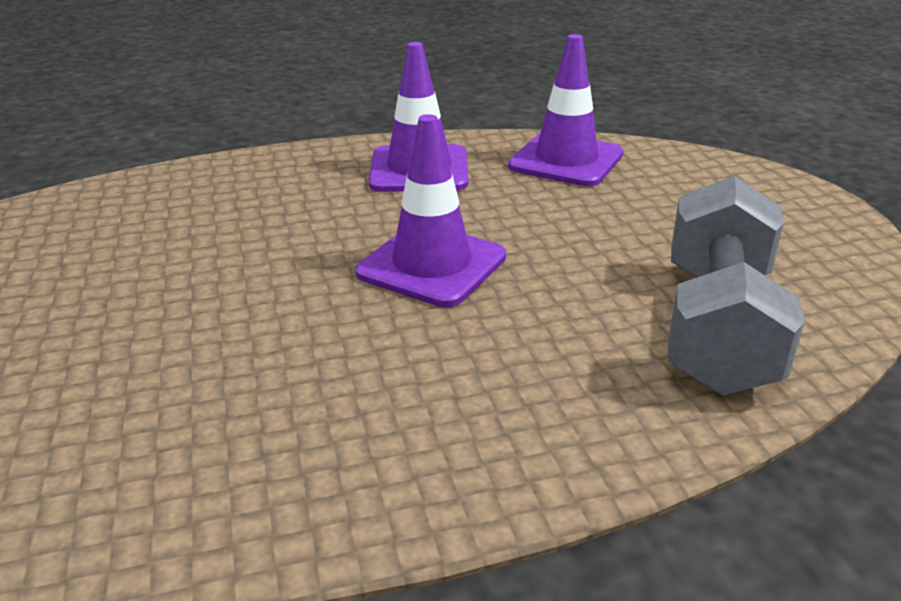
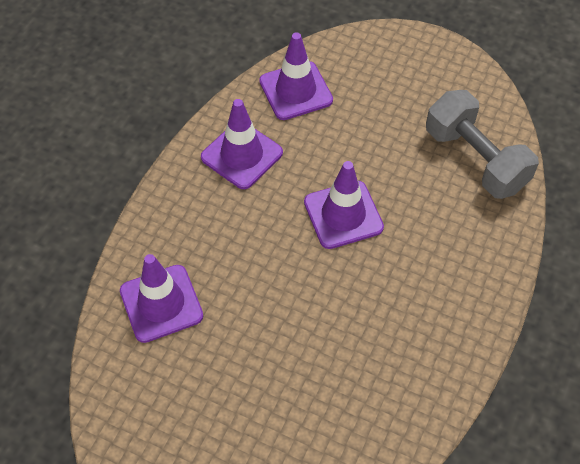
camera: 50 degrees left, 25 degrees up
(134, 211) = (161, 303): none -> purple traffic cone

